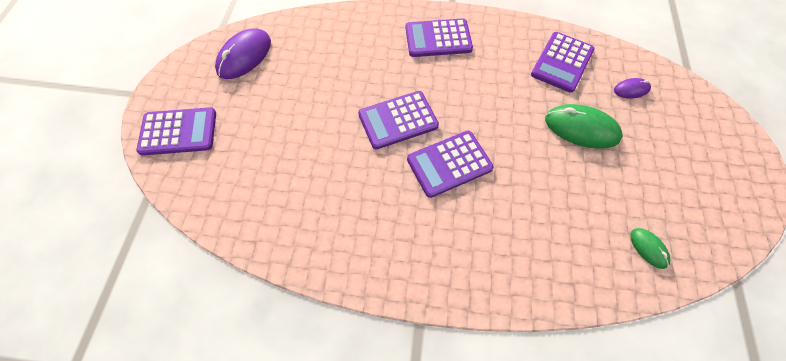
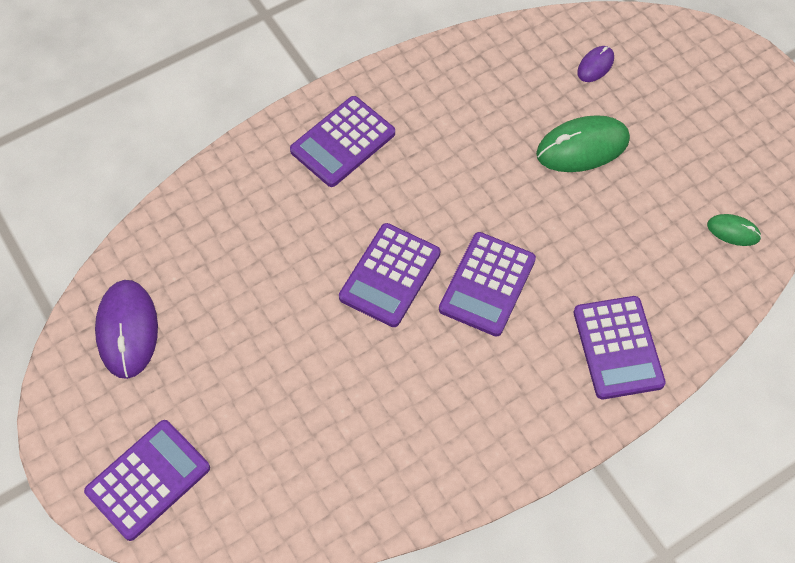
camera: 40 degrees left, 0 degrees up
(562, 62) = (502, 79): purple calculator -> purple calculator (618, 348)

